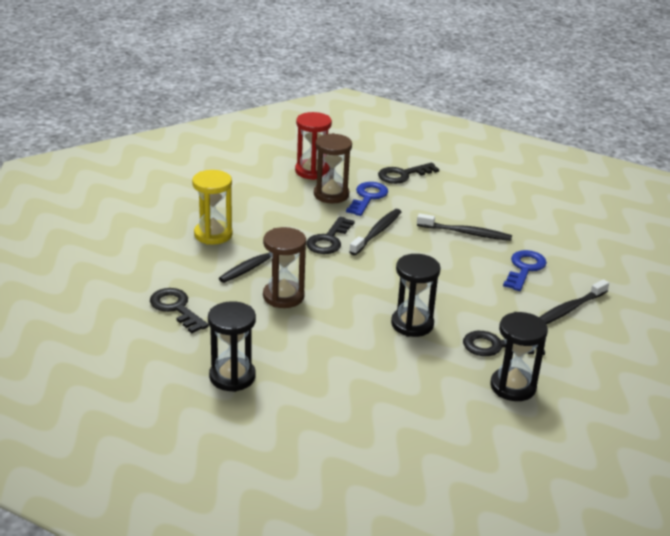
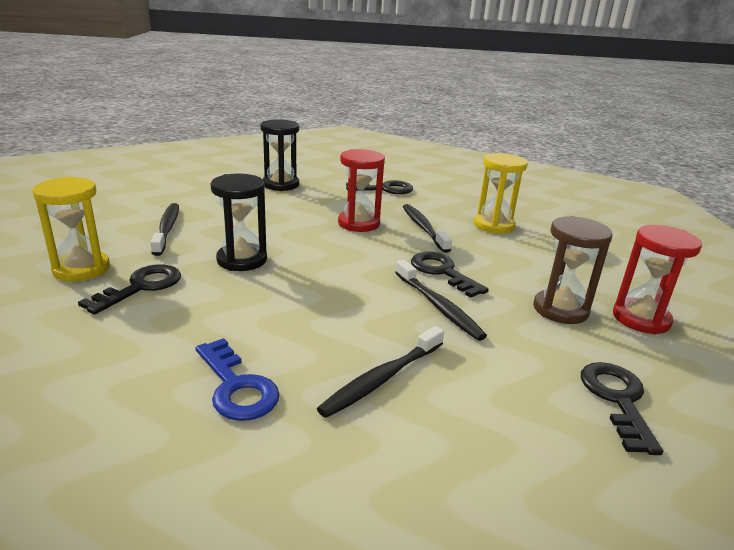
camera: 120 degrees right, 5 degrees down
(283, 296) = (359, 223): brown hourglass -> red hourglass
(368, 197) = (541, 334): blue key -> none
(513, 387) = (81, 269): black hourglass -> yellow hourglass
(568, 310) = (106, 373): black toothbrush -> black toothbrush (167, 229)

